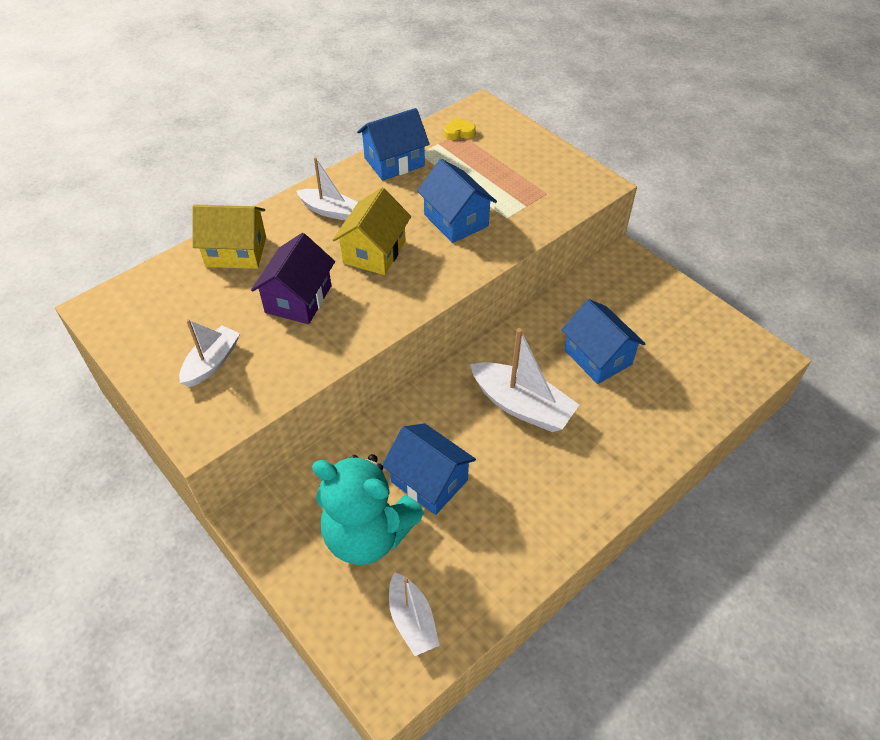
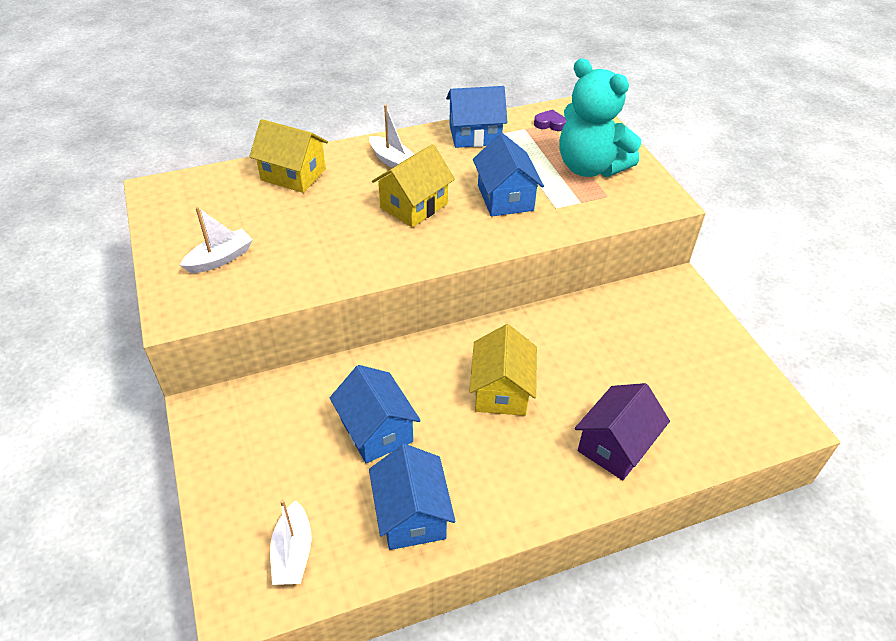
camera: 20 degrees right, 5 degrees down
(298, 299) = (324, 227): purple house -> purple house (615, 446)
(368, 534) = (294, 459): turquoise teddy bear -> turquoise teddy bear (590, 167)
(459, 132) = (550, 124): yellow heart -> purple heart
(522, 406) = (501, 390): white boat -> yellow house
(597, 357) = (601, 368): blue house -> blue house (411, 515)

